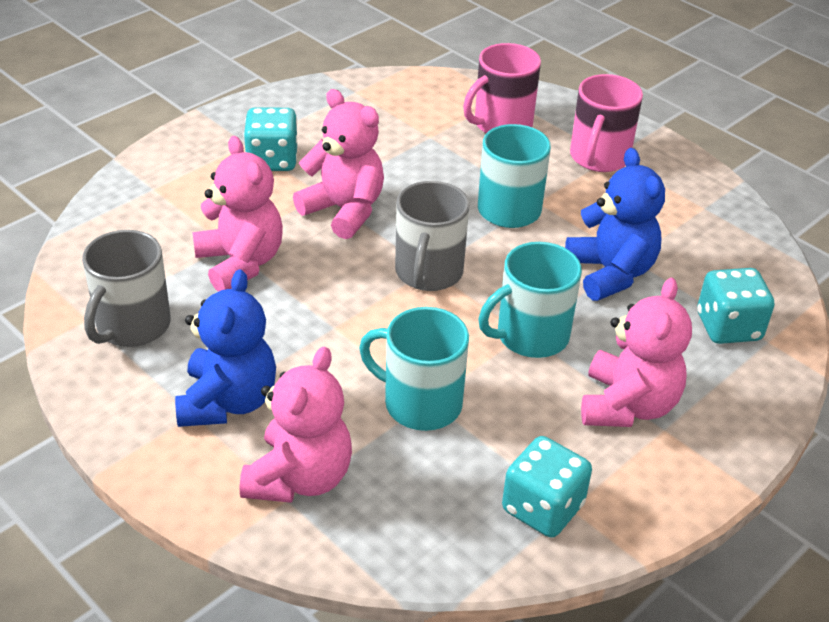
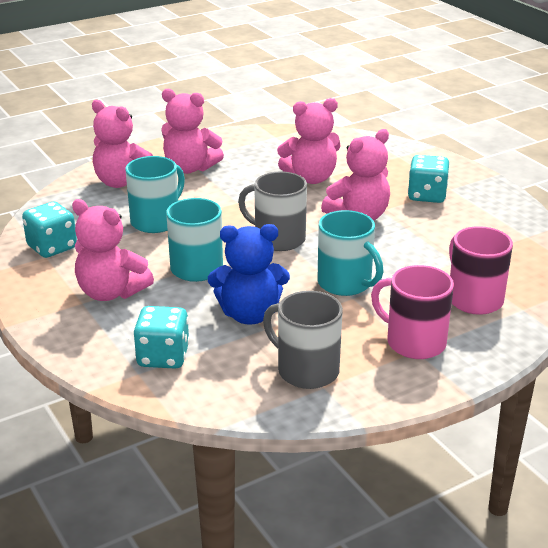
camera: 105 degrees right, 10 degrees down
(132, 326) = (264, 147): grey mug -> grey mug (306, 370)
(228, 401) = (190, 168): blue teddy bear -> pink teddy bear

